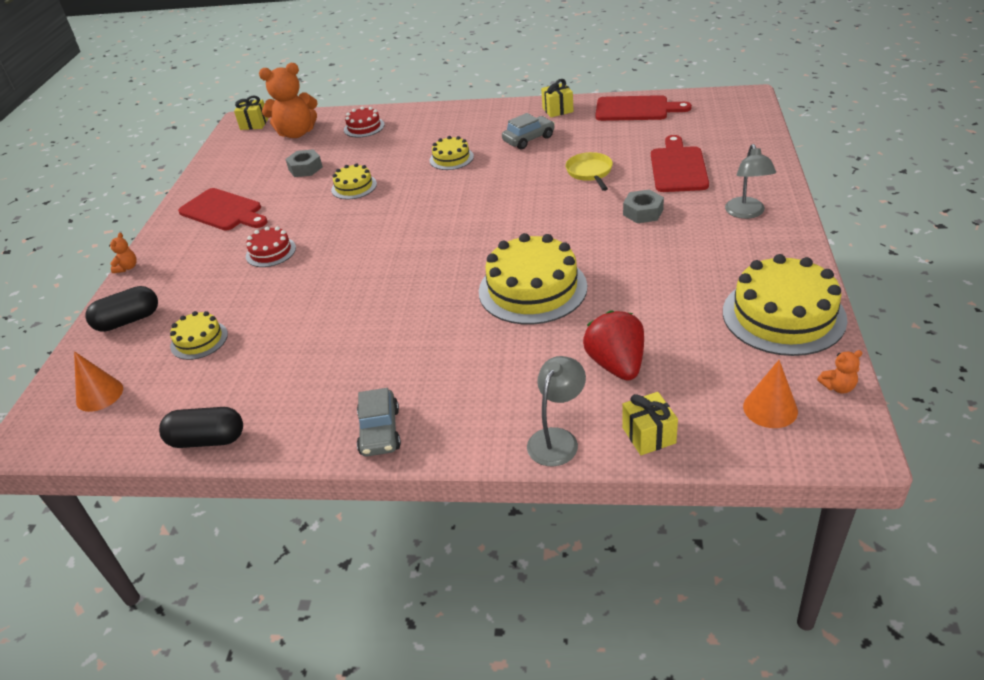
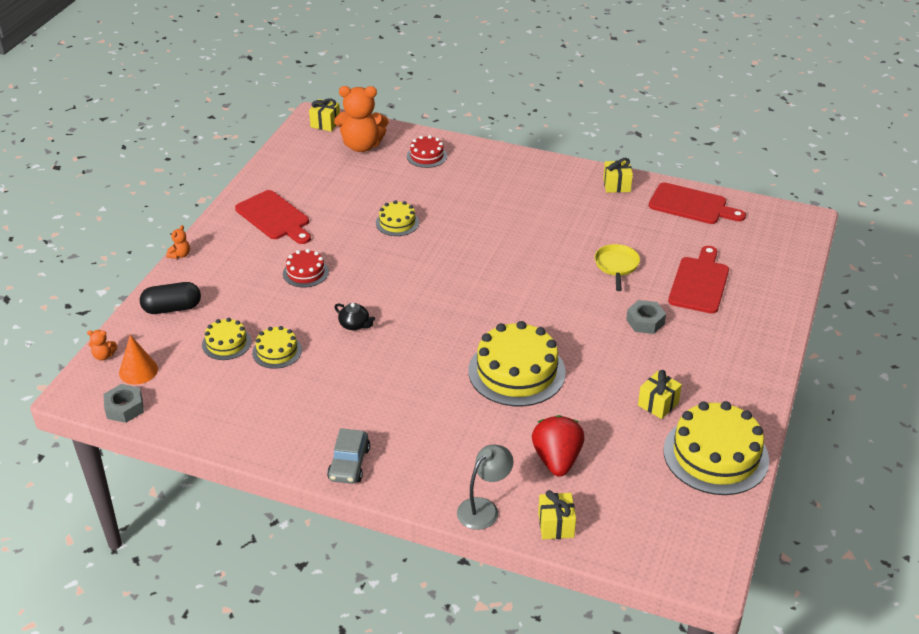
camera: 10 degrees right, 0 degrees up
(207, 440) = (215, 433): black capsule -> none
(305, 168) = (359, 190): grey nut -> grey nut (124, 408)
(340, 287) = (355, 325): none -> black teapot
(451, 158) = (496, 215): yellow cake -> yellow cake (277, 351)
(529, 139) = (575, 212): grey car -> none
(696, 282) = (658, 404): none -> yellow gift
(746, 213) = (737, 348): grey lamp -> none
(770, 408) = (661, 531): orange cone -> none
(838, 387) = (725, 528): orange teddy bear -> orange teddy bear (104, 356)

